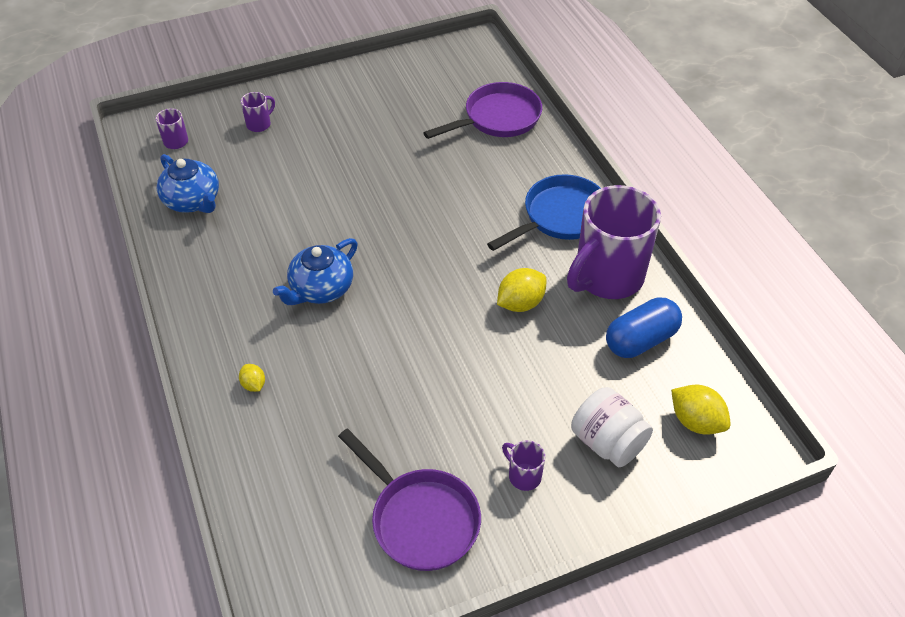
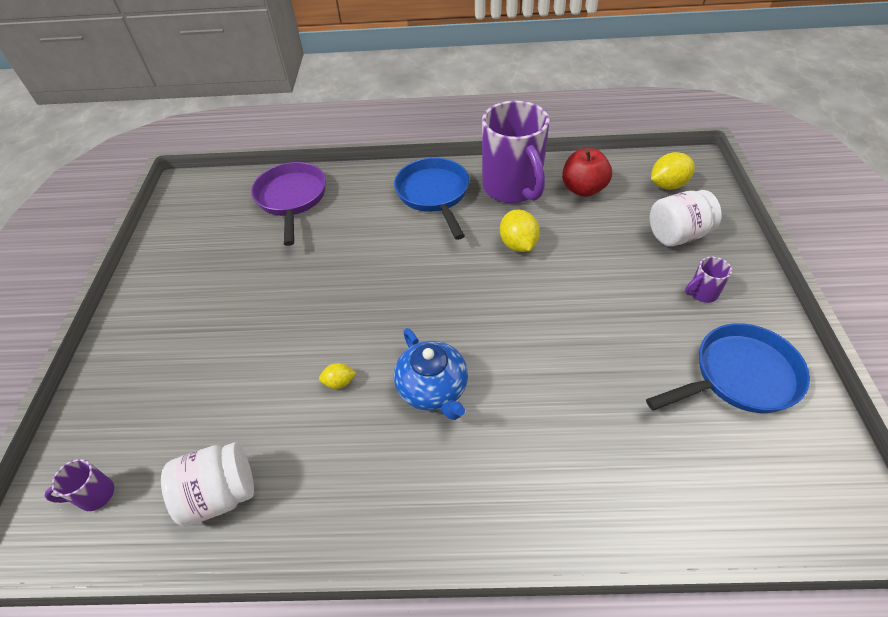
camera: 65 degrees left, 0 degrees up
(193, 201) = (220, 494): blue teapot -> white jar
(254, 384) = (543, 486): yellow lemon -> yellow lemon (339, 382)
(259, 124) = (143, 390): purple mug -> none
(420, 518) = (739, 376): purple pan -> blue pan
(640, 340) = (583, 189): blue capsule -> red apple

